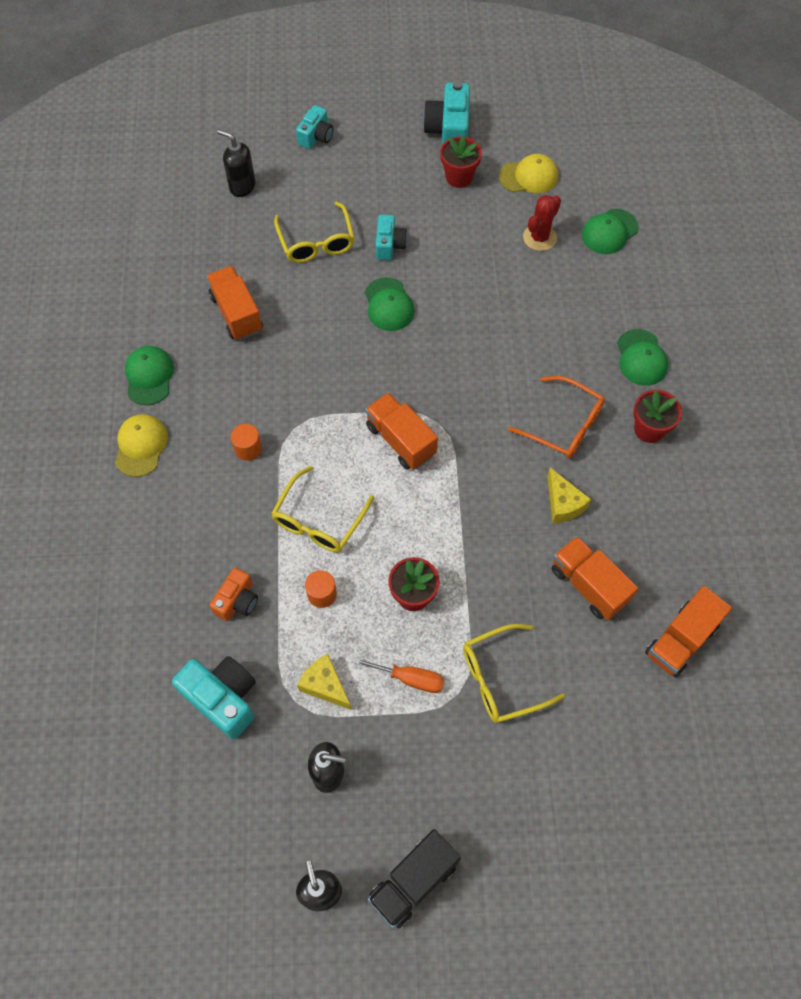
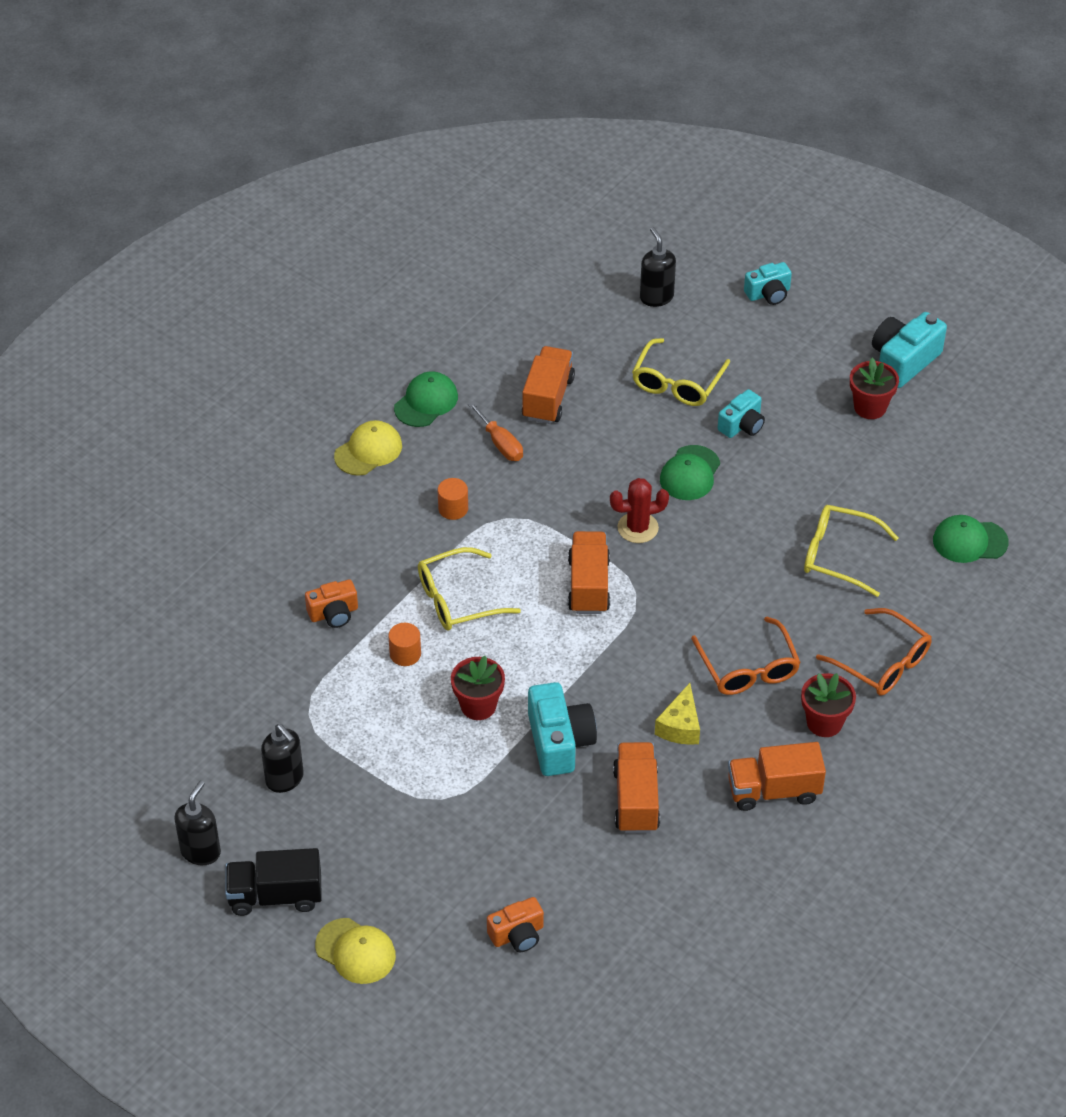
camera: 40 degrees right, 15 degrees down
(223, 698) = (256, 673): turquoise camera -> turquoise camera (559, 742)
(325, 685) = (342, 719): yellow cheese -> none
(410, 678) = (414, 761): orange screwdriver -> orange screwdriver (500, 443)
(501, 678) = (488, 814): yellow glasses -> yellow glasses (839, 555)
(529, 176) = (941, 447): yellow cap -> yellow cap (355, 951)
(539, 237) = (893, 504): red cactus -> red cactus (638, 528)
(613, 761) = (517, 934): none -> orange camera
(641, 358) = (882, 662): green cap -> orange glasses
(681, 640) = (672, 894): orange truck -> orange truck (773, 790)

